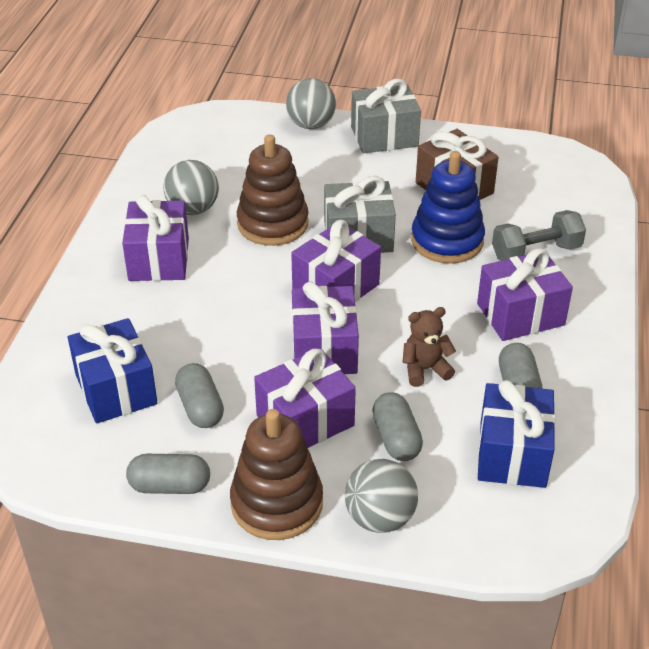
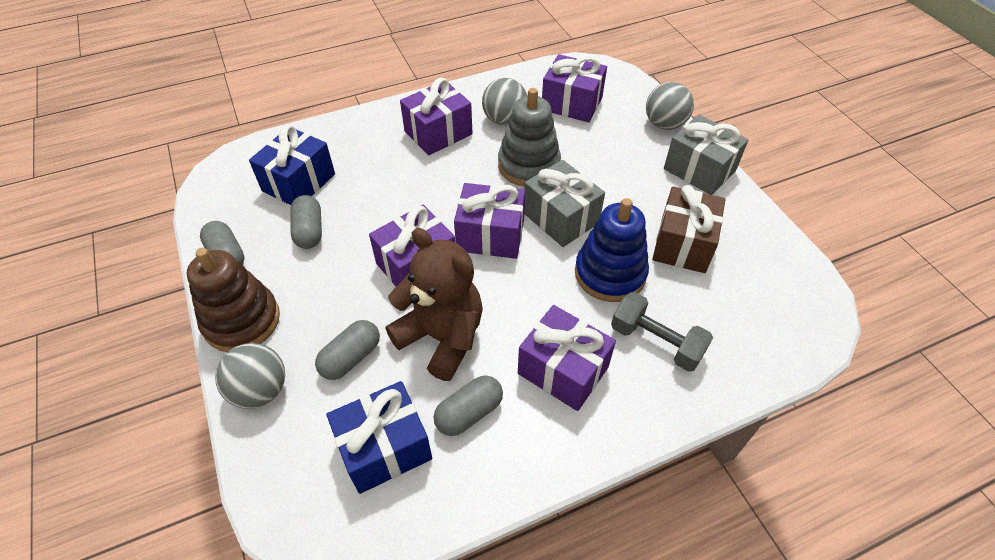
camera: 55 degrees right, 10 degrees up
(200, 407) = (309, 231): grey capsule -> grey capsule turned 45 degrees counterclockwise
(273, 224) = (528, 165): brown stacking toy -> grey stacking toy
(305, 420) = (334, 293): purple gift -> purple gift (571, 104)
(425, 369) = (442, 337): brown teddy bear -> brown teddy bear, size x1.93

